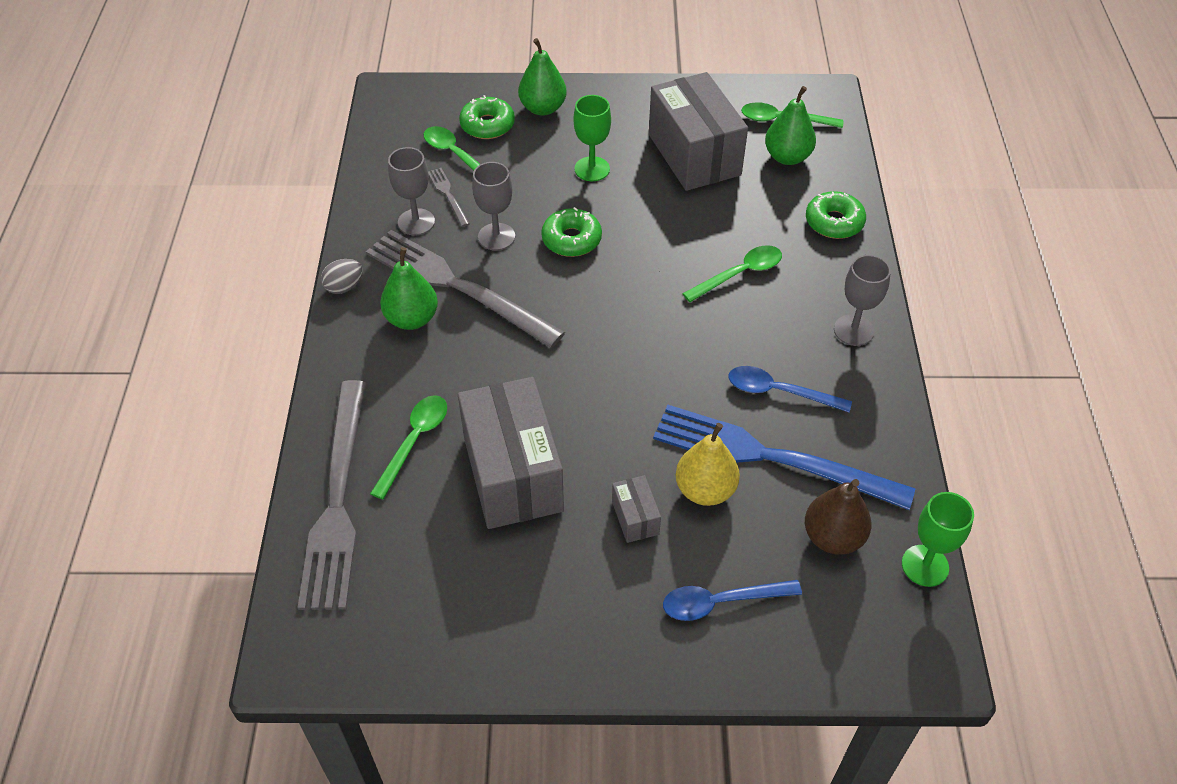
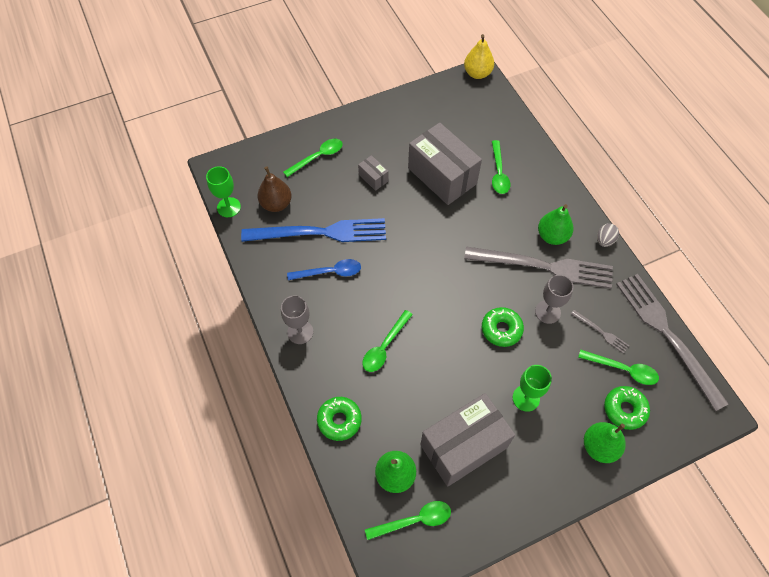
camera: 155 degrees right, 10 degrees up
(337, 500) = (512, 135): grey fork -> grey fork (667, 335)
(416, 222) = (603, 302): grey goblet -> none
(694, 154) = (463, 446): grey box -> grey box turned 75 degrees counterclockwise
(705, 490) = (346, 203): yellow pear -> yellow pear (477, 73)
(721, 602) = (318, 157): blue spoon -> green spoon

